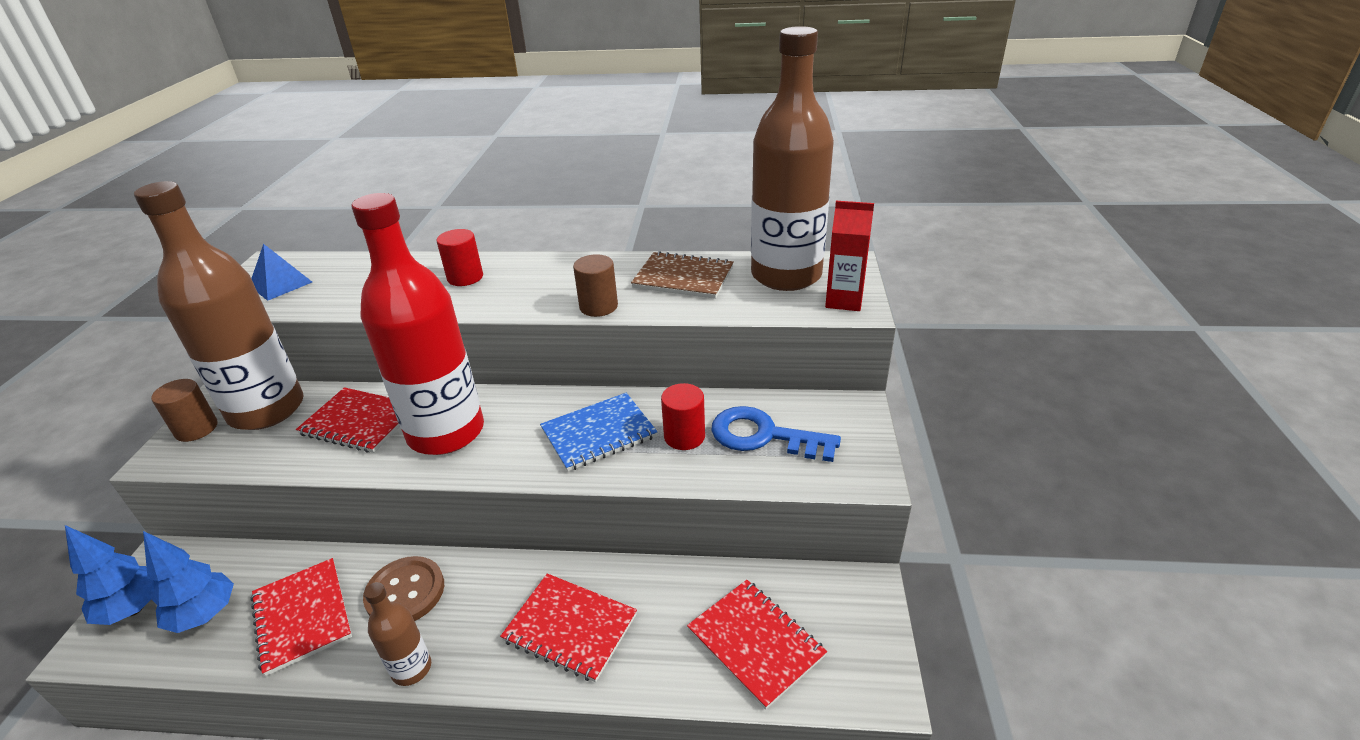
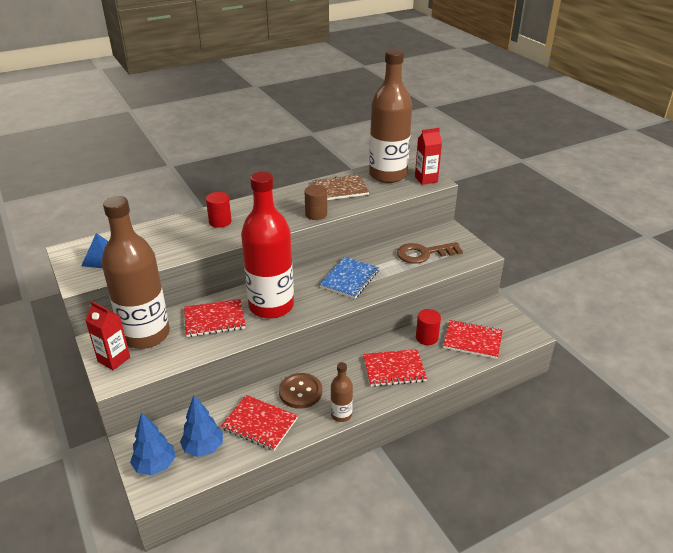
camera: 35 degrees left, 0 degrees up
(196, 429) = (114, 359): brown cylinder -> red carton
(684, 436) = (390, 266): red cylinder -> red cylinder (426, 338)
(764, 436) = (424, 254): blue key -> brown key

